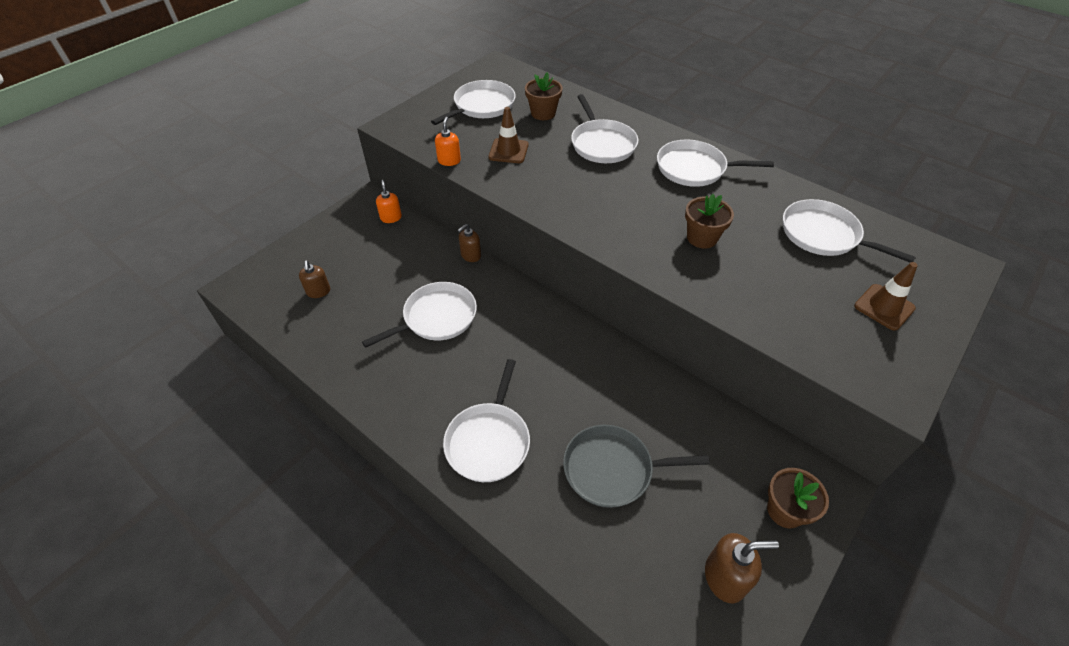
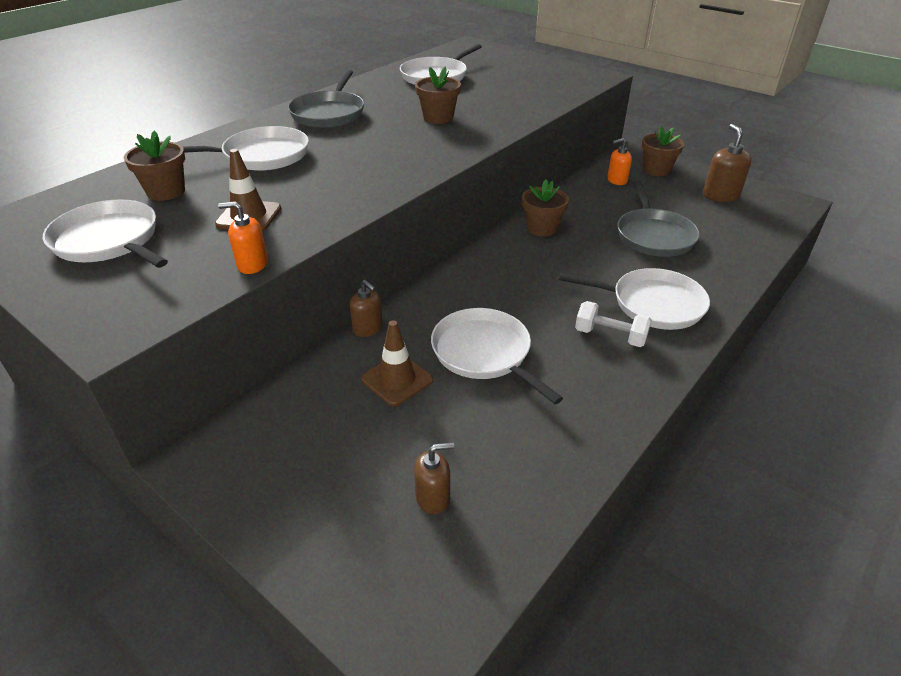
camera: 90 degrees left, 10 degrees down
(391, 217) = (258, 423): orange soap dispenser -> orange soap dispenser (616, 180)
(447, 399) = (610, 336): none -> white dumbbell
(617, 368) = (542, 228): none -> brown flower pot
(694, 168) = (329, 113): white pan -> grey pan
(884, 307) = (516, 69): brown traffic cone -> brown traffic cone (397, 380)

